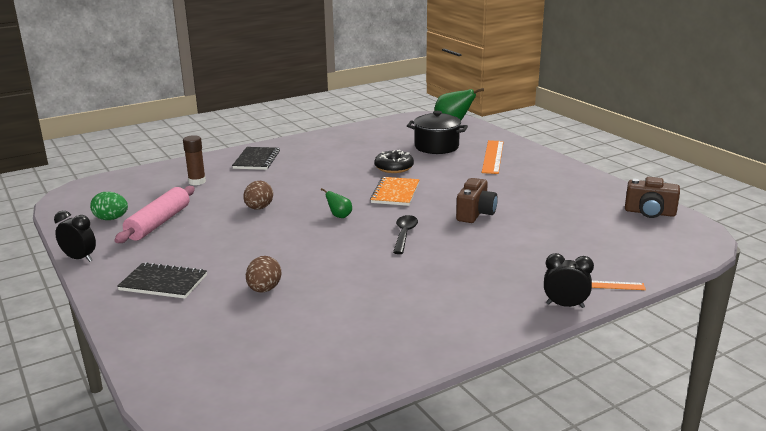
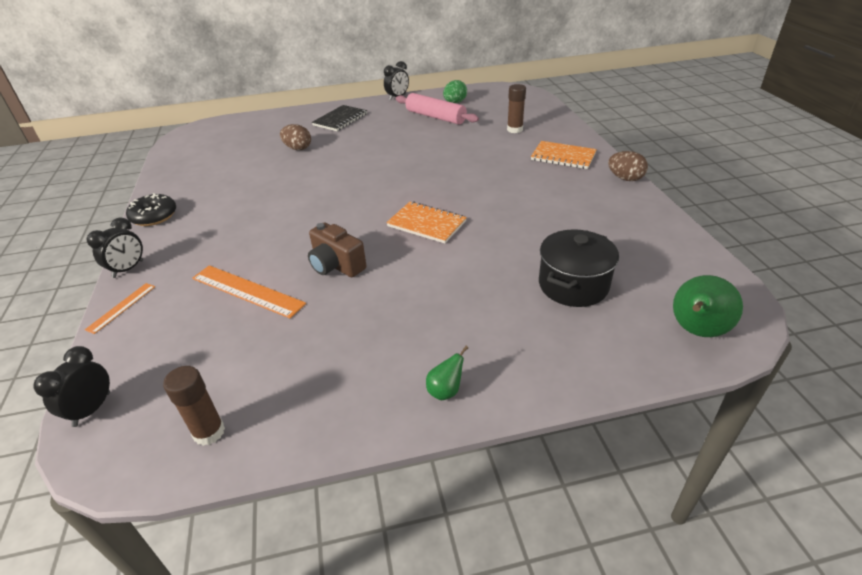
camera: 110 degrees right, 15 degrees up
(256, 160) = (563, 157): black notebook -> orange notebook
(259, 208) = (437, 152): brown egg -> brown egg (625, 178)
(339, 216) = (392, 186): green pear -> green pear (445, 391)
(394, 168) = (504, 235): black donut -> black donut (154, 216)
(404, 234) = (328, 213): black spoon -> none
(493, 156) = (512, 332): orange ruler -> orange ruler (247, 291)
(649, 213) = (209, 432): brown camera -> brown glue stick
(687, 253) = (92, 409): none -> black clock

